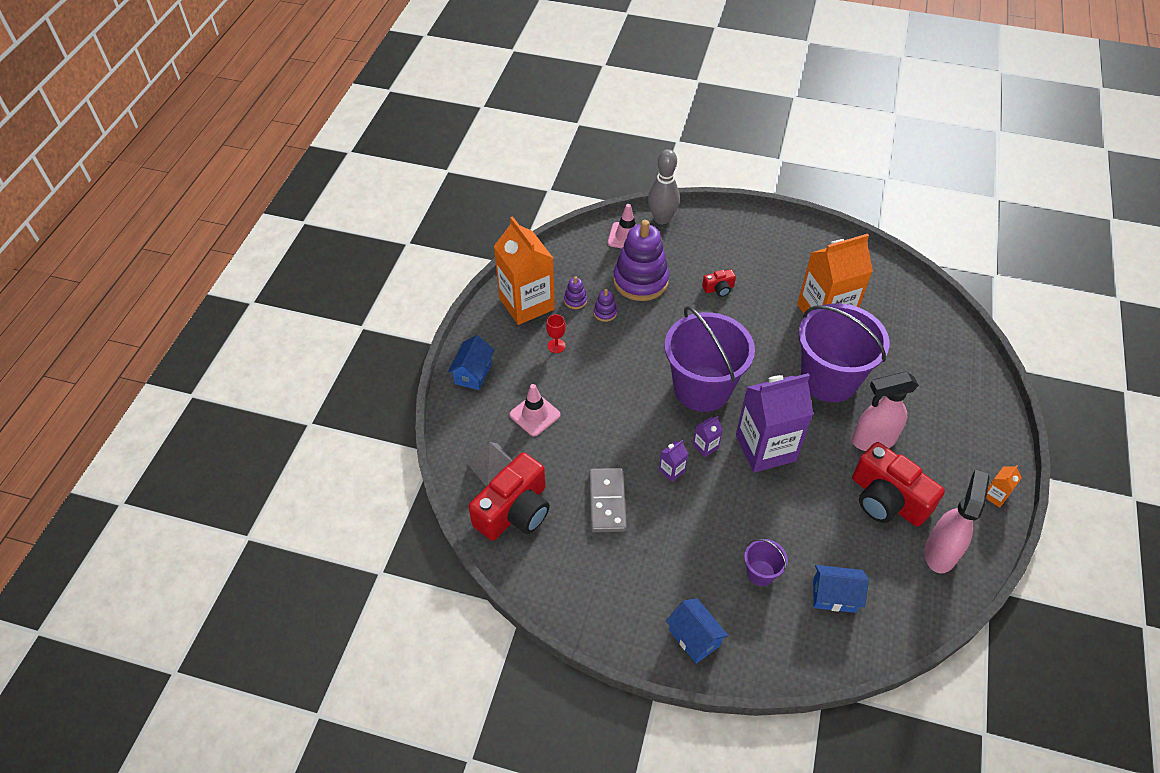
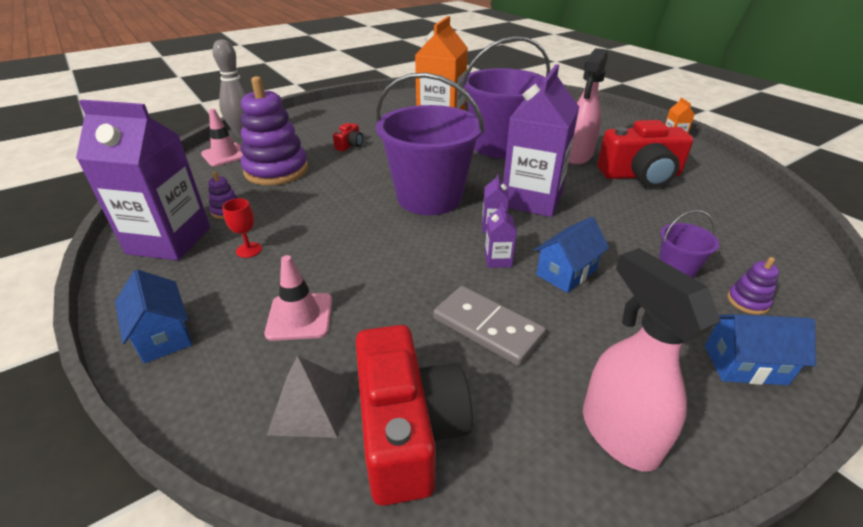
camera: 50 degrees left, 15 degrees down
(526, 304) = (169, 240): orange carton -> purple carton
(605, 313) = (270, 203): purple stacking toy -> purple stacking toy (747, 301)
(834, 596) = (731, 243): blue house -> blue house (566, 272)
(940, 552) = (711, 178): pink spray bottle -> pink spray bottle (617, 433)

